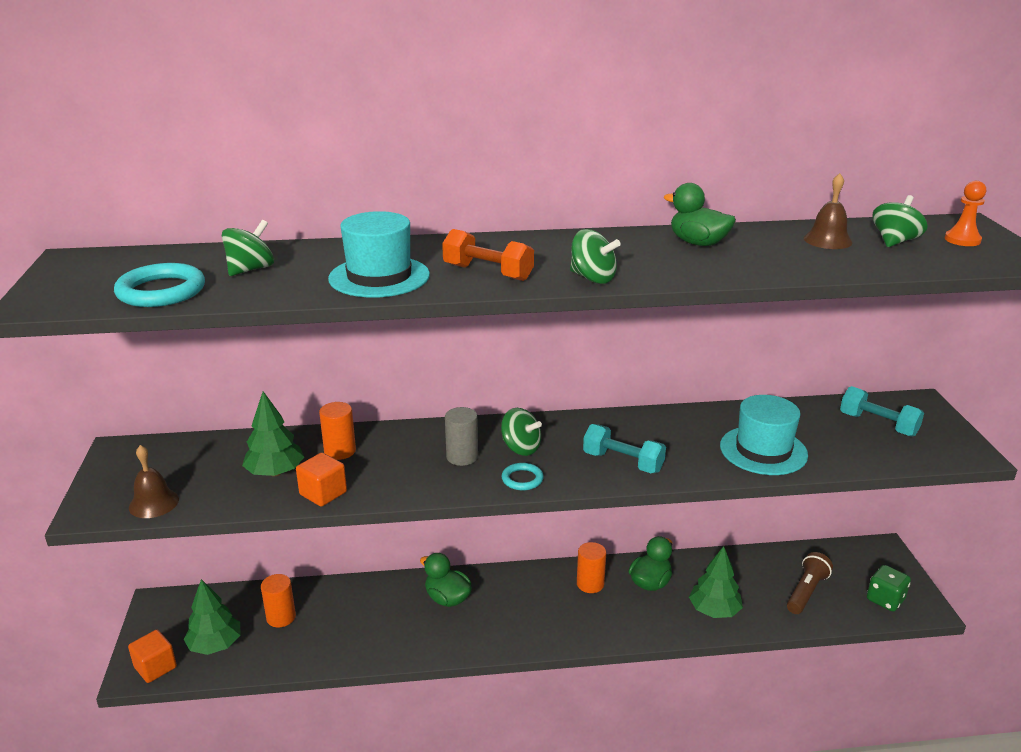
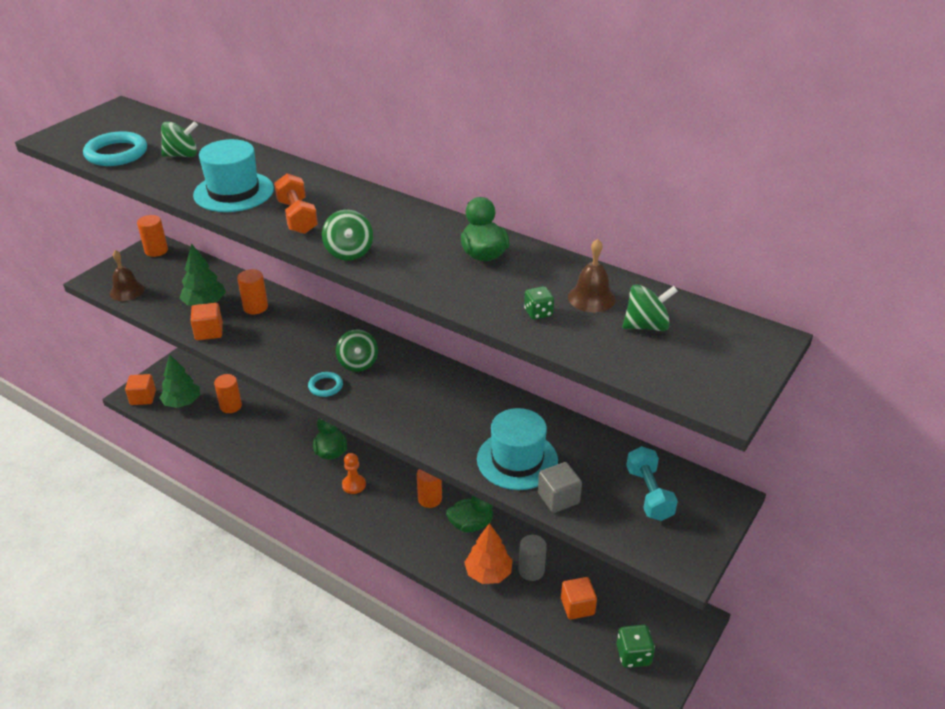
camera: 40 degrees right, 10 degrees up
(129, 452) = (156, 250): none -> orange cylinder
(462, 457) = (315, 350): grey cylinder -> grey cylinder (531, 570)
(623, 462) = (405, 411): turquoise dumbbell -> none
(714, 610) = (488, 573): green tree -> orange tree
(806, 592) = (577, 606): brown flashlight -> orange cube
(817, 260) = (538, 313): none -> green dice
(832, 459) = (558, 498): none -> grey cube
(962, 240) = (714, 353): orange pawn -> orange pawn (354, 485)

